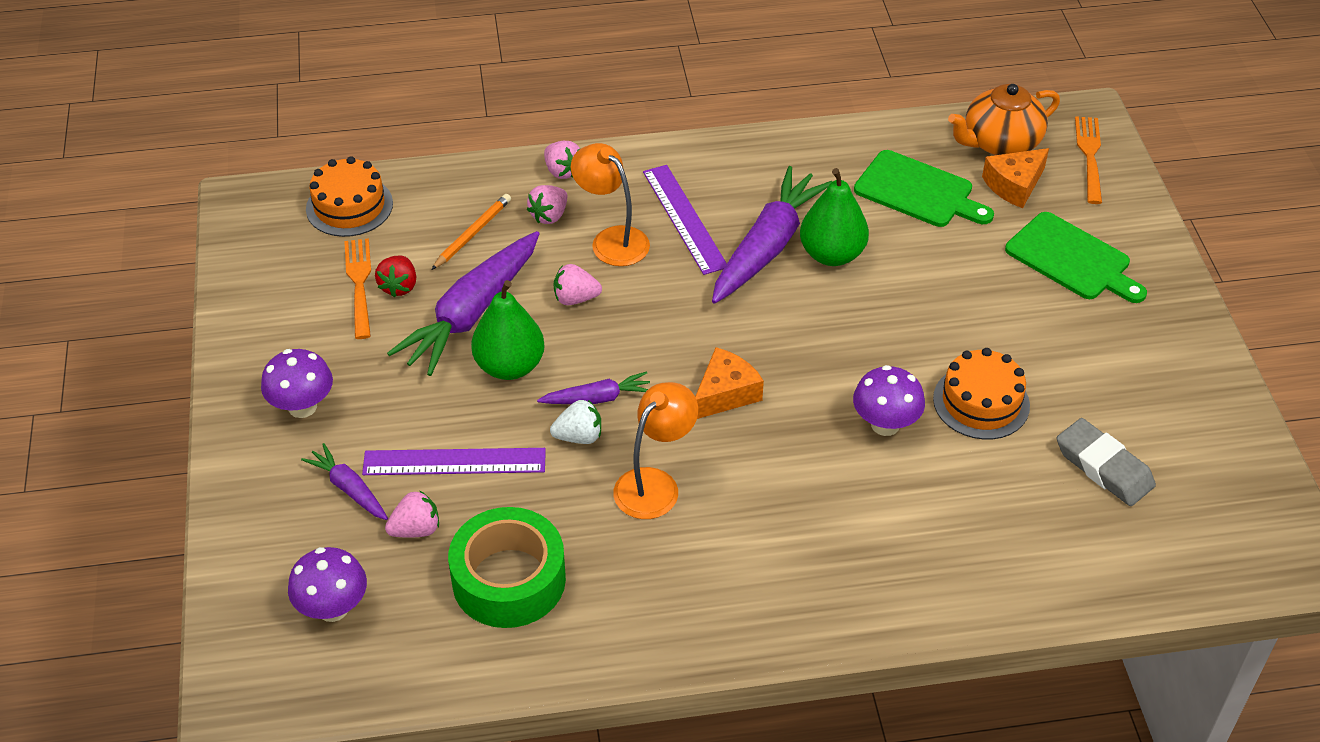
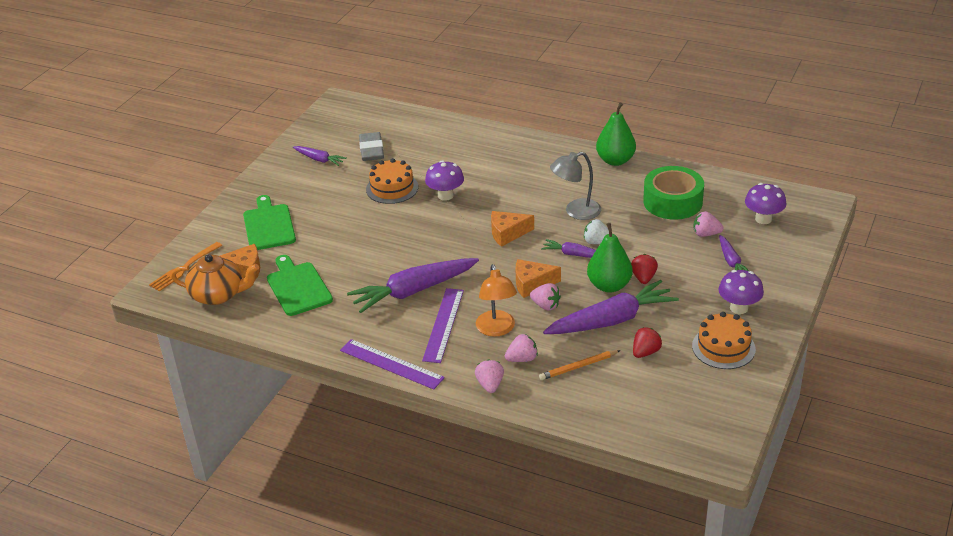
camera: 145 degrees left, 10 degrees down
(349, 206) = (648, 418): orange cake -> orange cake (723, 347)
(359, 285) = (669, 363): orange fork -> none
(454, 462) = (669, 254): purple ruler -> purple ruler (391, 364)
(468, 400) = (643, 278): none -> red strawberry
(619, 323) = (532, 284): none -> orange cheese
(655, 484) = (576, 211): orange lamp -> grey lamp
(832, 254) = (384, 274): green pear -> green pear (615, 160)
(1158, 408) = (319, 159): none -> purple carrot

